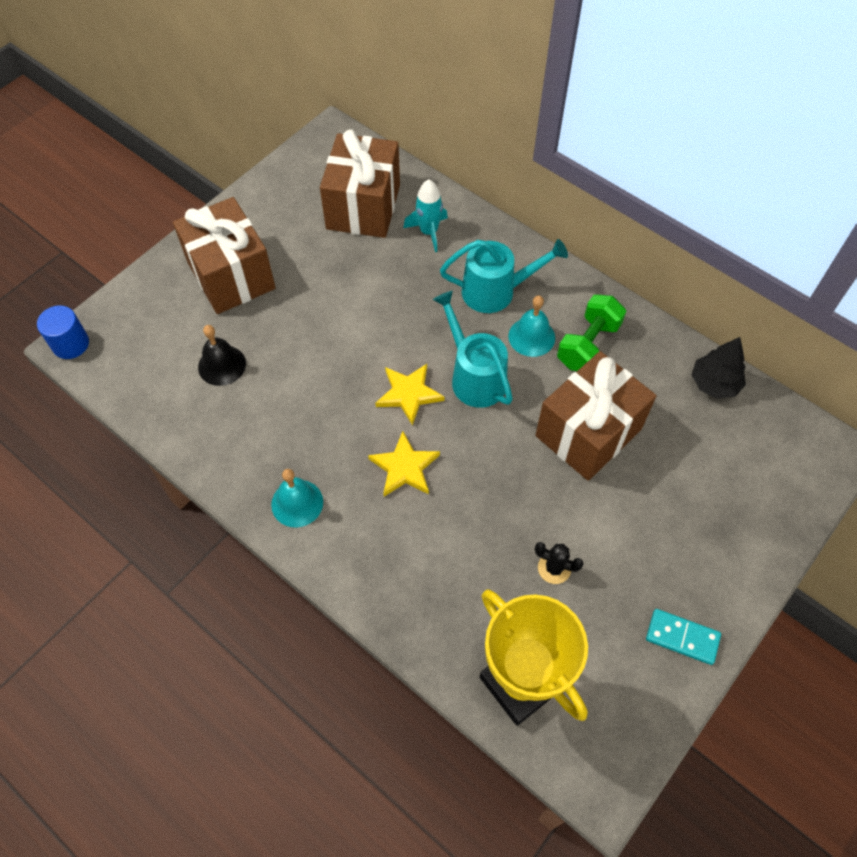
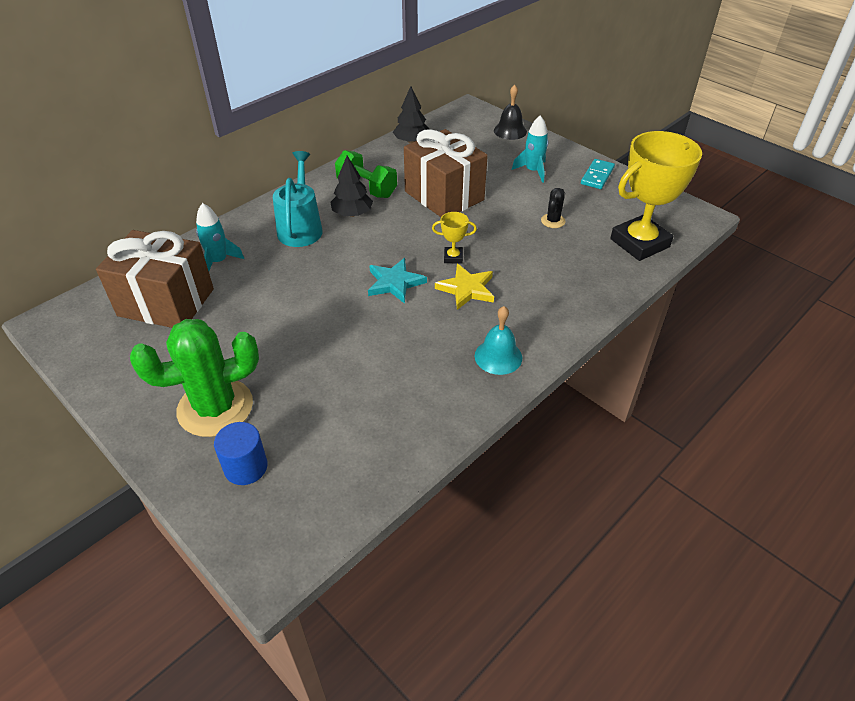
camera: 85 degrees left, 15 degrees down
(70, 344) = (266, 570): blue cylinder -> blue cylinder (246, 467)
(222, 365) = (334, 414): black bell -> black bell (510, 131)
(231, 275) = (215, 407): brown gift -> green cactus
(409, 394) = (394, 283): yellow star -> turquoise star
(461, 450) = (453, 257): none -> yellow trophy
(474, 376) = (384, 246): turquoise watering can -> none
(531, 337) = (352, 214): turquoise bell -> black tree
(674, 544) = (533, 171): none -> turquoise rocket

